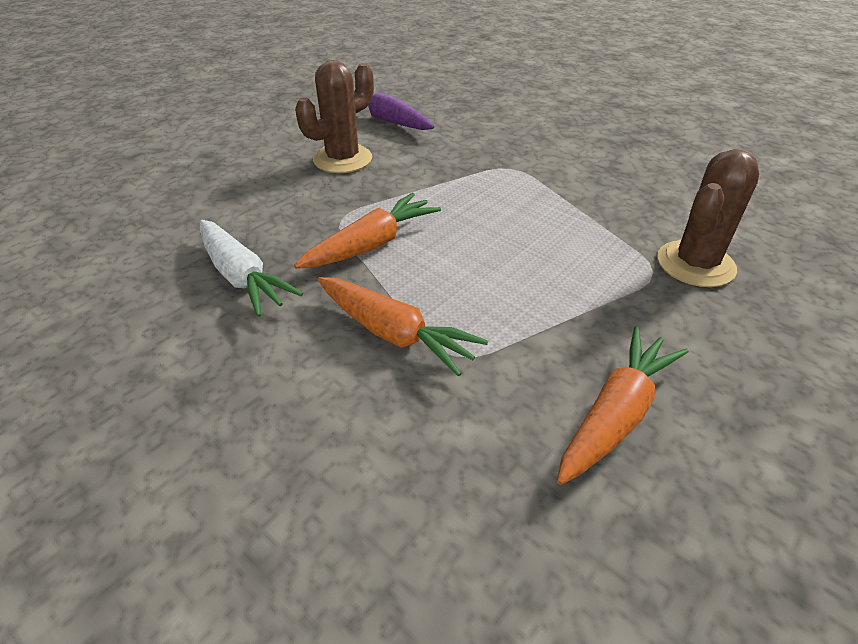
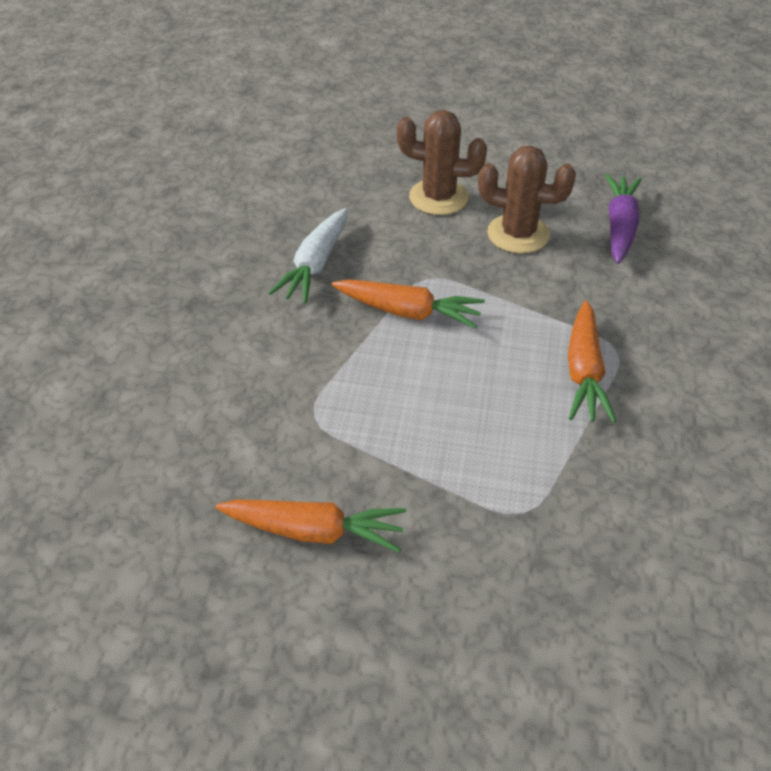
camera: 60 degrees right, 5 degrees up
(394, 334) = (314, 373): orange carrot -> orange carrot (584, 372)
(695, 264) = (564, 544): brown cactus -> brown cactus (438, 197)

